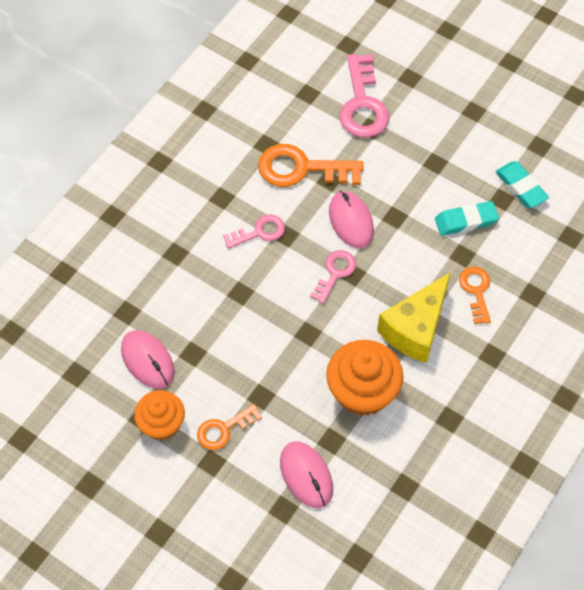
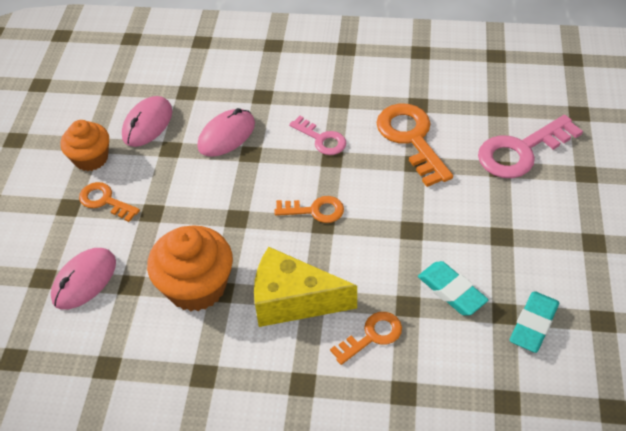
camera: 65 degrees right, 10 degrees down
(335, 273) = (315, 210): pink key -> orange key
(351, 221) = (381, 198): pink mouse -> pink mouse (226, 135)

